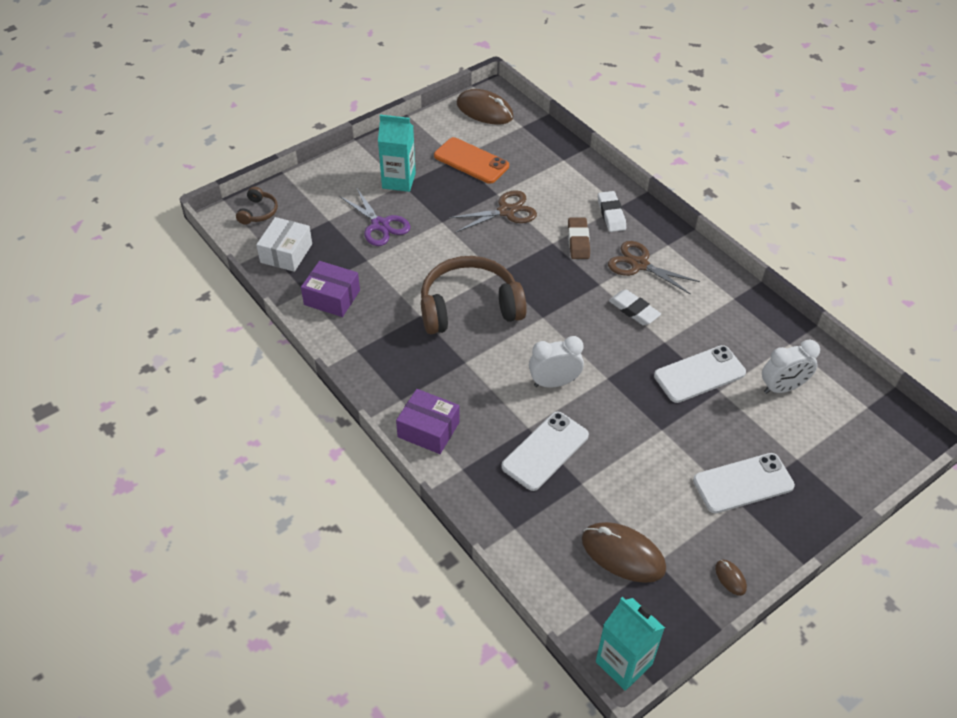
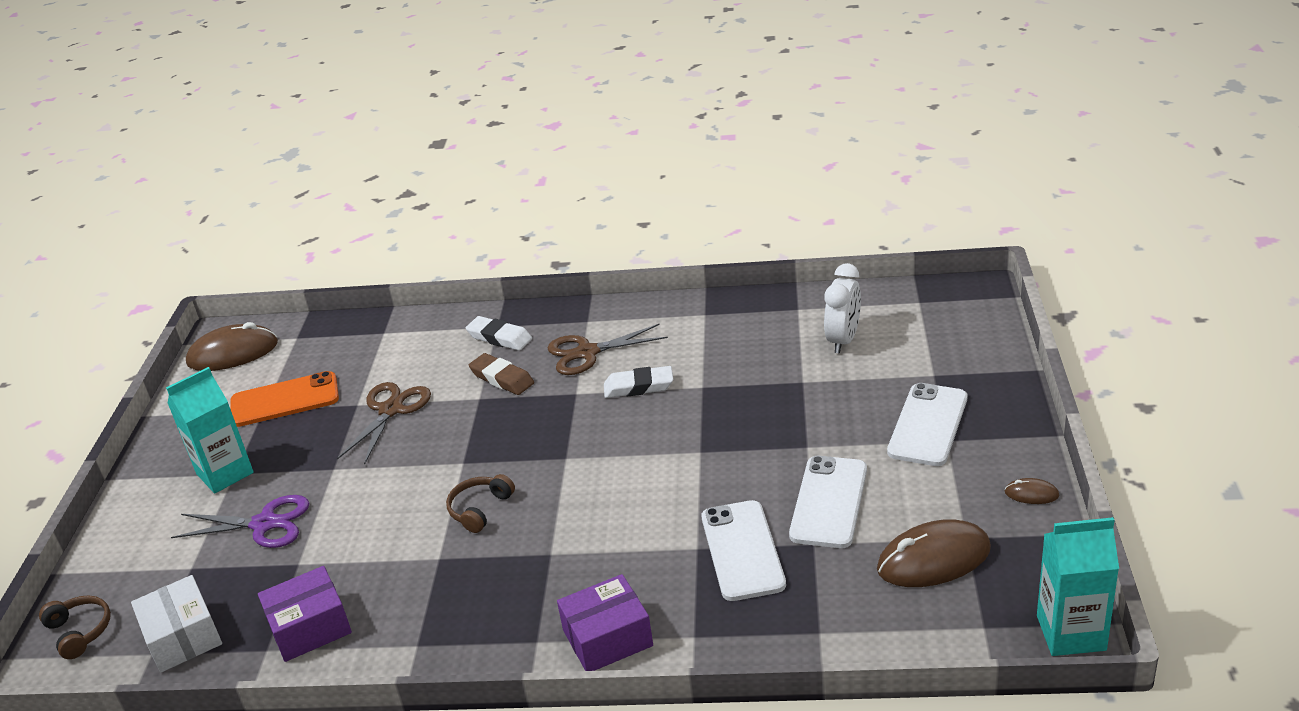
camera: 45 degrees left, 15 degrees down
(469, 307) = (480, 509): brown headphones -> brown headphones, size x0.45
(554, 382) = (661, 495): white clock -> none
(699, 374) = (769, 384): white phone -> white phone (829, 502)

